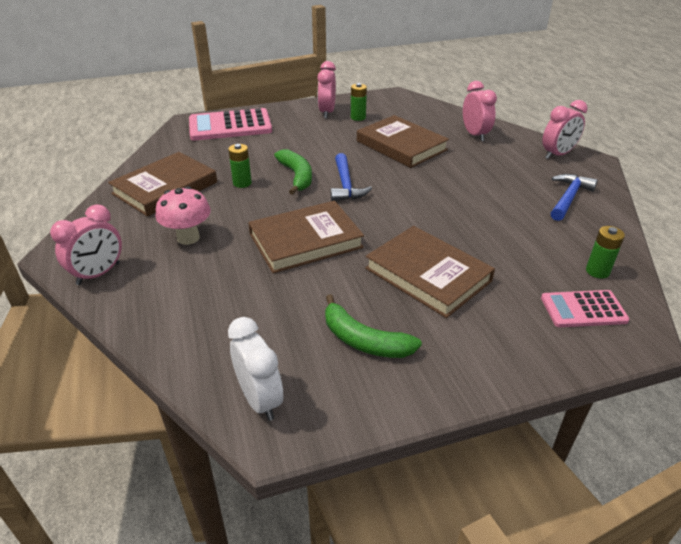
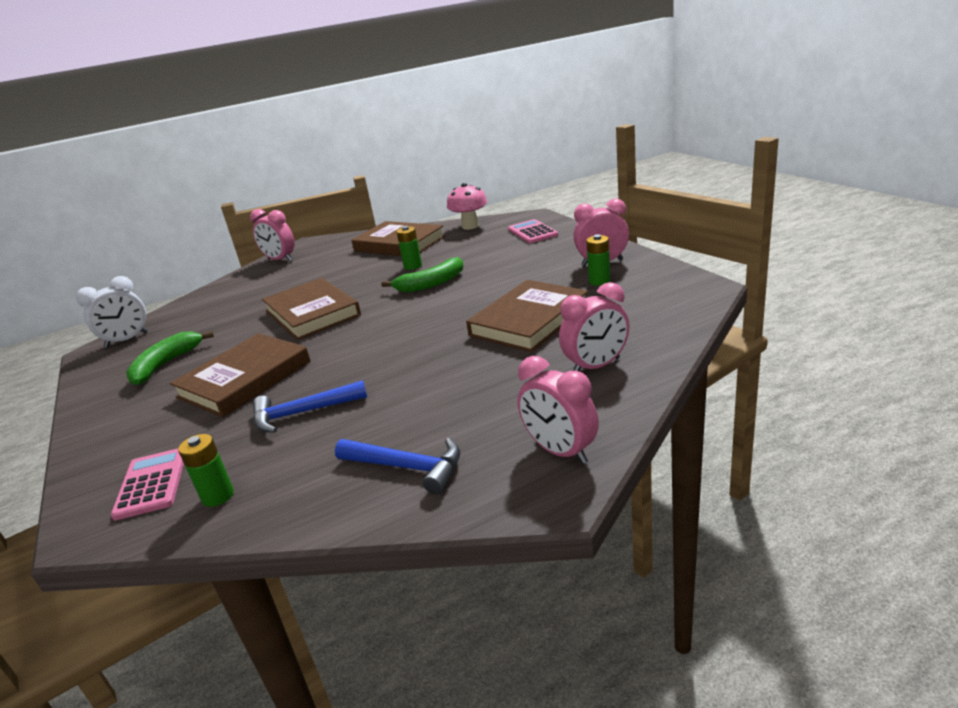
camera: 85 degrees right, 10 degrees down
(188, 238) = (322, 271): pink mushroom -> pink mushroom (470, 226)
(230, 126) = (532, 232): pink calculator -> pink calculator, size x0.59
(346, 185) = (418, 309): blue hammer -> blue hammer (303, 413)

